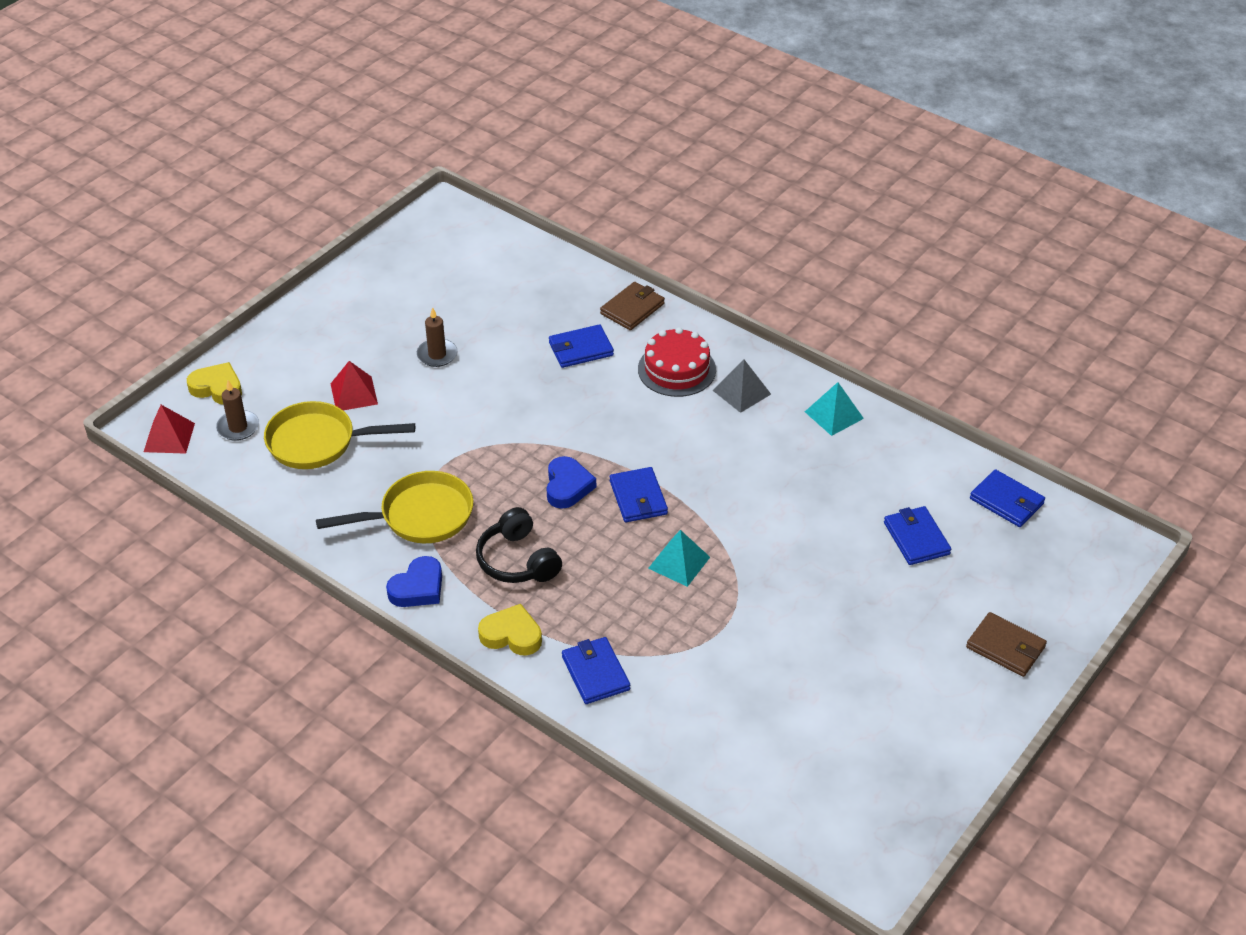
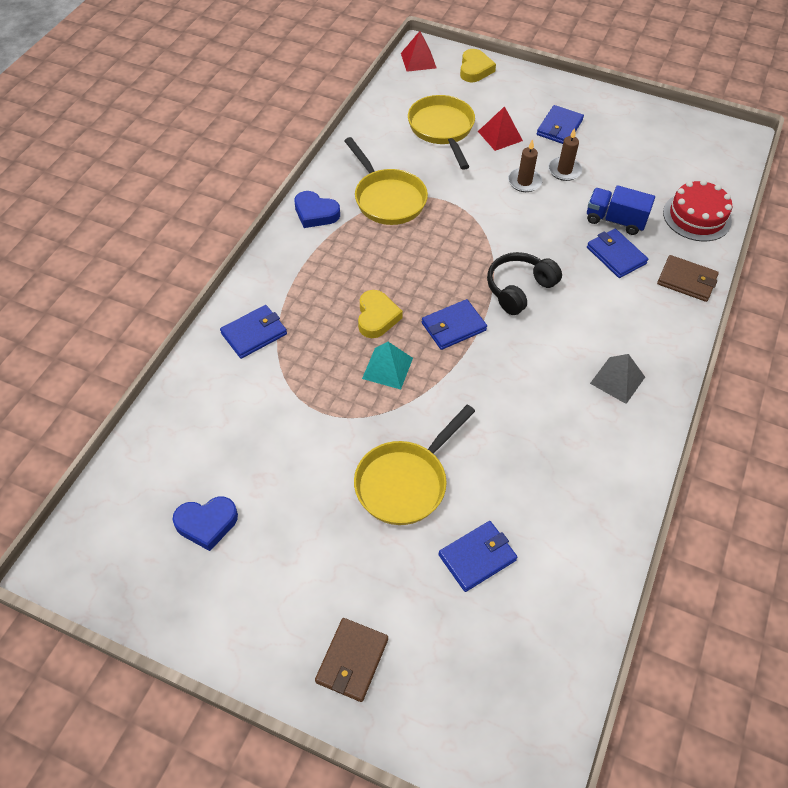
camera: 75 degrees right, 10 degrees up
(238, 427) = (440, 88): brown candle -> brown candle (524, 182)
(511, 635) = (282, 275): yellow heart -> yellow heart (377, 317)
(517, 560) = (359, 263): black headphones -> black headphones (519, 289)
(530, 336) = (615, 220): none -> blue truck
(567, 486) = (449, 278): blue heart -> blue heart (207, 524)
(676, 369) = (624, 326): red cake -> red cake (697, 217)
(825, 575) = (405, 482): none -> yellow pan
(834, 415) = (621, 461): turquoise pyramid -> none
(1006, 501) = (561, 643): blue wallet -> blue wallet (559, 128)

